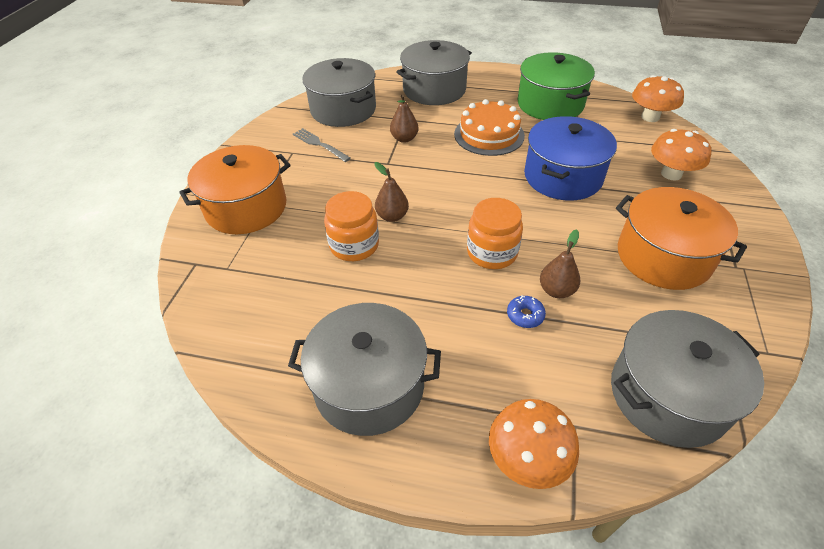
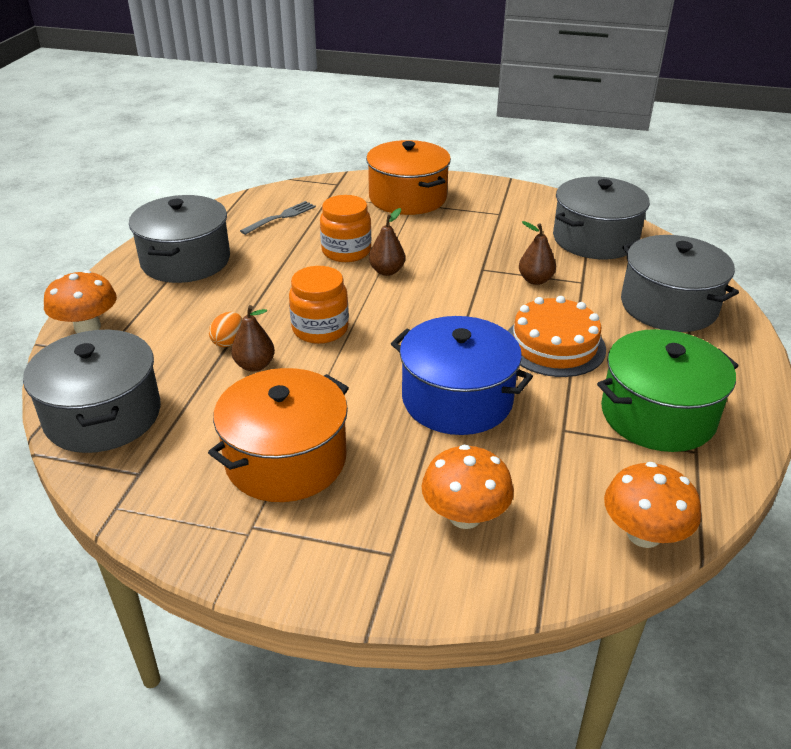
camera: 90 degrees right, 10 degrees down
(319, 144) = (516, 227): grey fork -> grey fork (281, 217)
(525, 315) = (228, 341): blue donut -> orange egg

